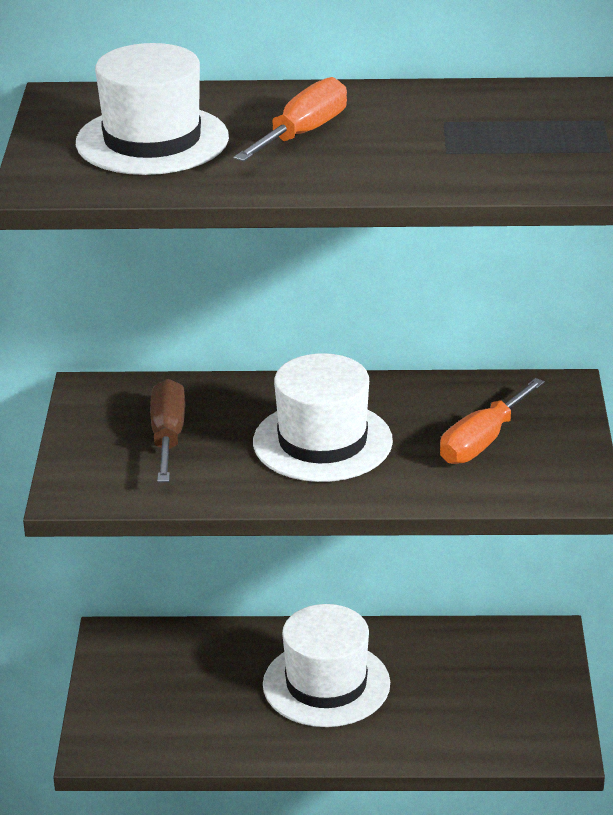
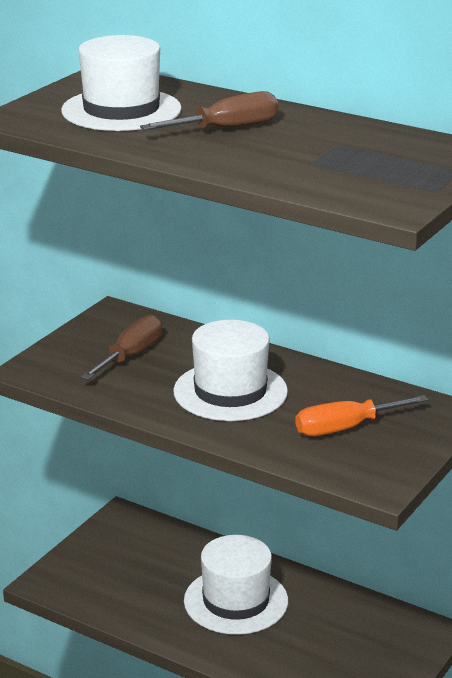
camera: 30 degrees right, 5 degrees down
(303, 133) = (227, 129): orange screwdriver -> brown screwdriver

